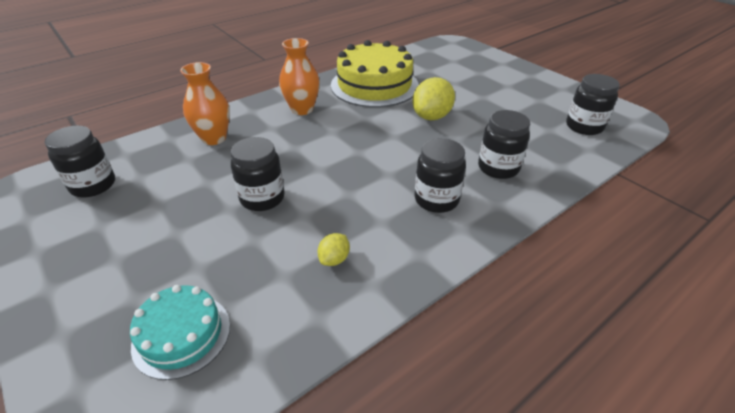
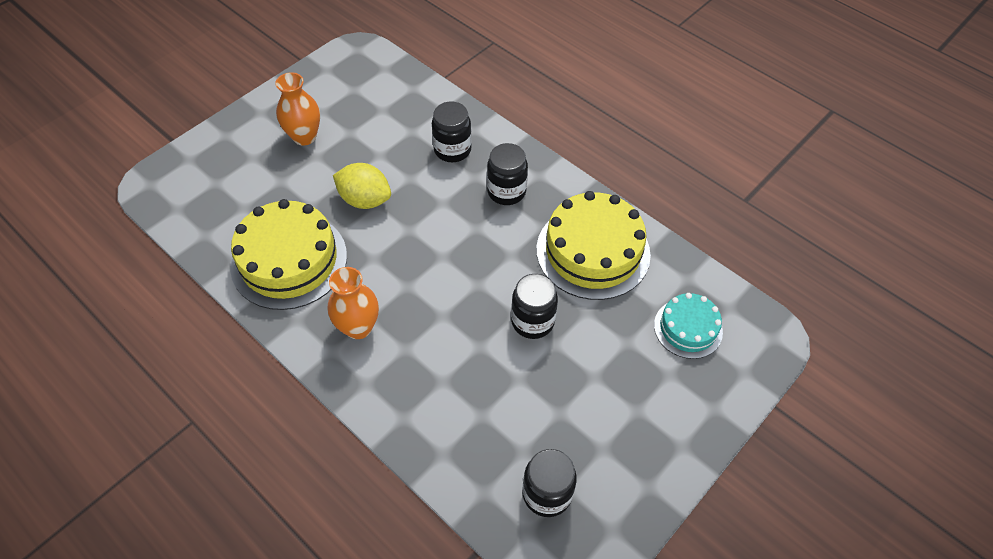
camera: 100 degrees left, 15 degrees up
(214, 138) = (436, 404): orange vase -> orange vase (304, 137)
(334, 259) = (593, 251): yellow lemon -> yellow cake
(584, 126) = (373, 85): black jar -> none

